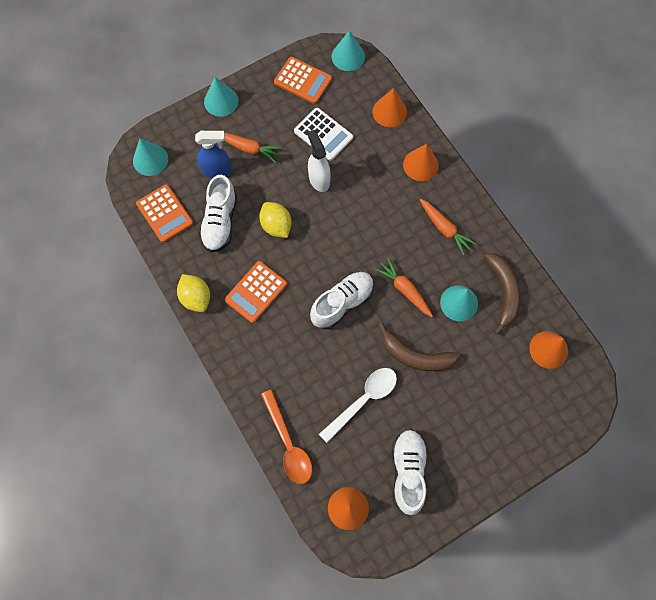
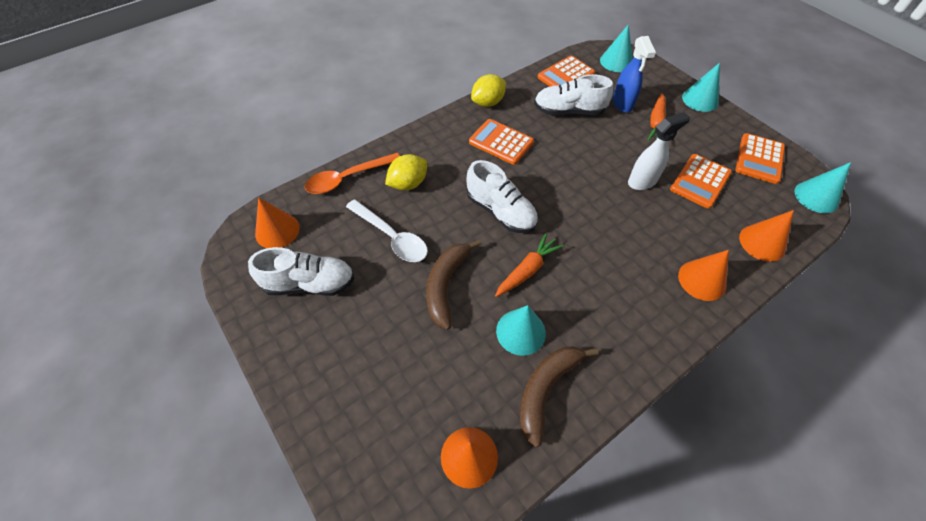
camera: 85 degrees right, 15 degrees down
(276, 226) = (576, 151): yellow lemon -> yellow lemon (408, 184)
(323, 134) = (700, 181): white calculator -> orange calculator
(444, 229) = (620, 311): orange carrot -> none
(503, 292) = (546, 389): brown banana -> brown banana turned 135 degrees clockwise

